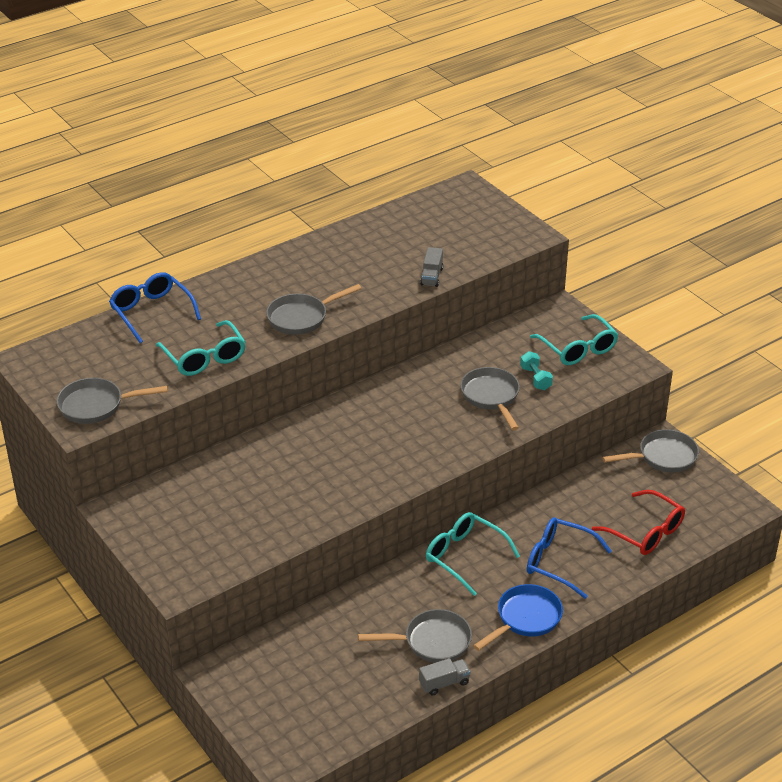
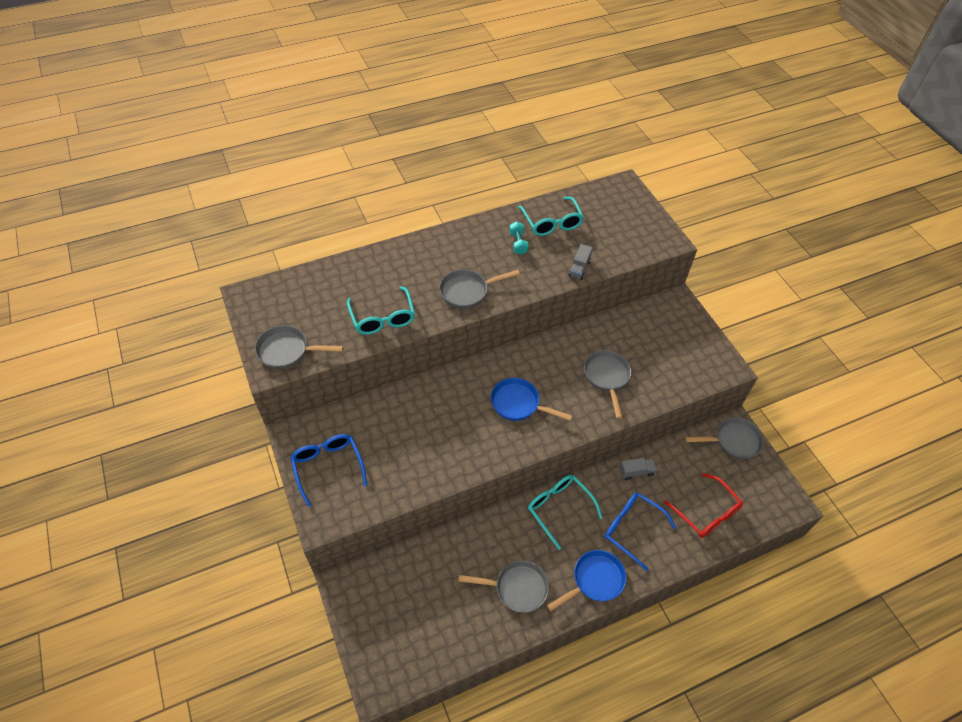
camera: 10 degrees right, 15 degrees up
(152, 312) = (353, 266): blue glasses -> blue glasses (328, 467)
(390, 438) = (519, 404): none -> blue pan
(444, 683) = (517, 632): grey truck -> grey truck (636, 472)
(535, 378) = (645, 365): turquoise dumbbell -> turquoise dumbbell (518, 243)
(577, 348) = (684, 342): turquoise glasses -> turquoise glasses (551, 222)

